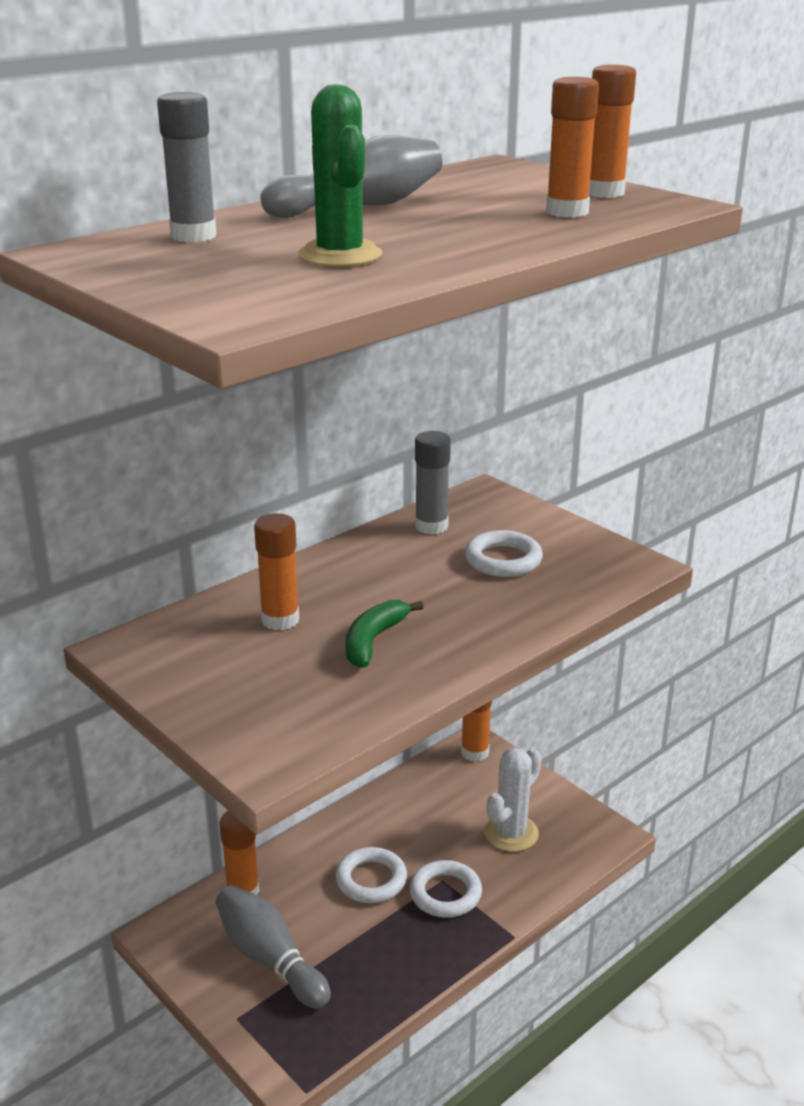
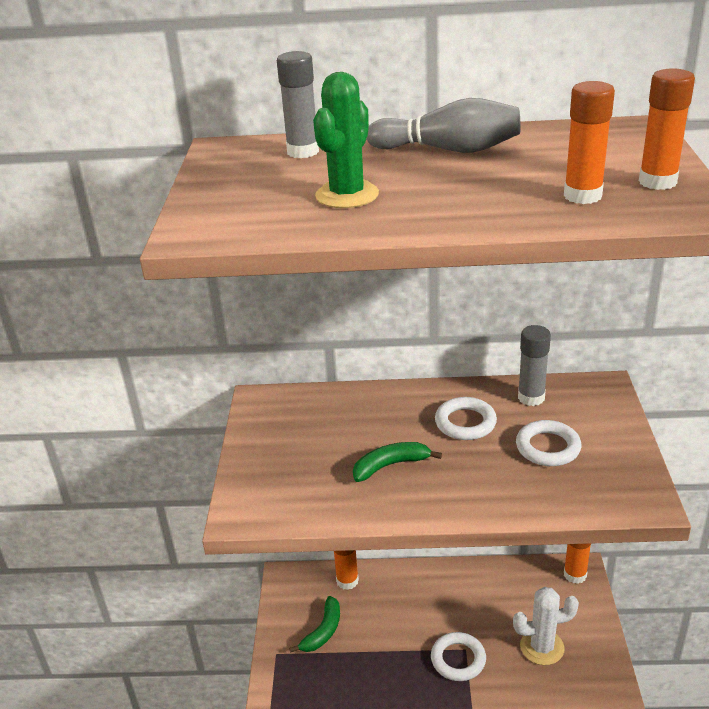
camera: 45 degrees right, 5 degrees up
(269, 959) = (323, 631): grey bowling pin -> green banana
(280, 620) = (357, 423): orange glue stick -> none
(371, 880) = (423, 620): white ring -> white ring (465, 423)

